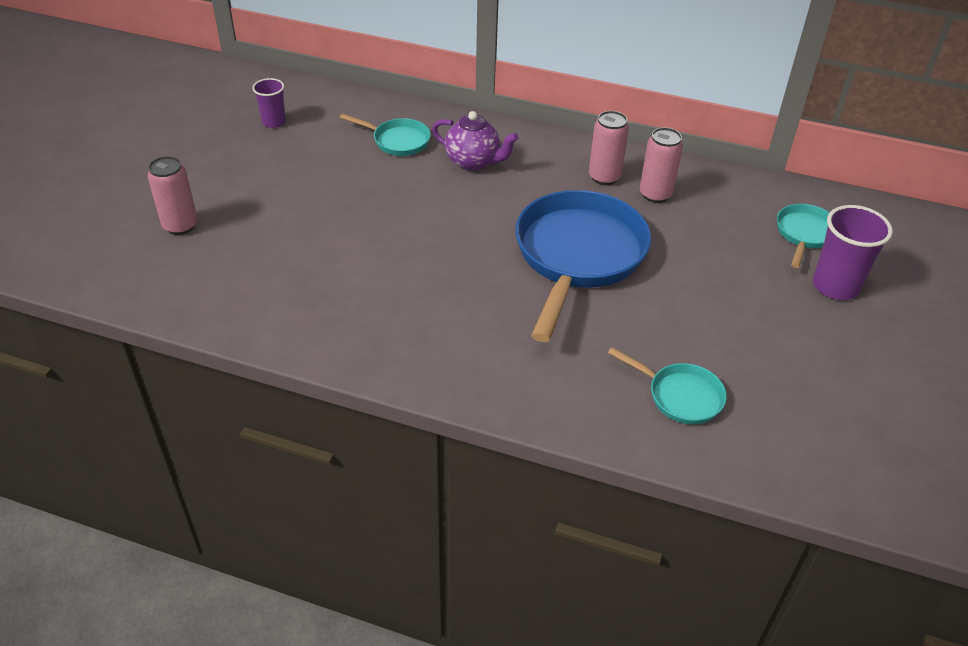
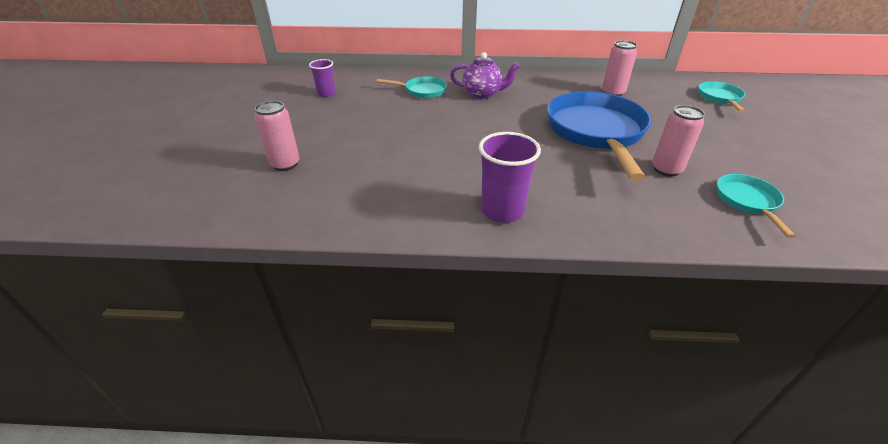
camera: 15 degrees left, 5 degrees down
(604, 177) = (573, 89): pink can -> pink can (666, 169)
(680, 396) = (747, 201): turquoise pan -> turquoise pan turned 105 degrees counterclockwise
(835, 286) = (767, 120): purple cup -> purple cup (502, 211)

